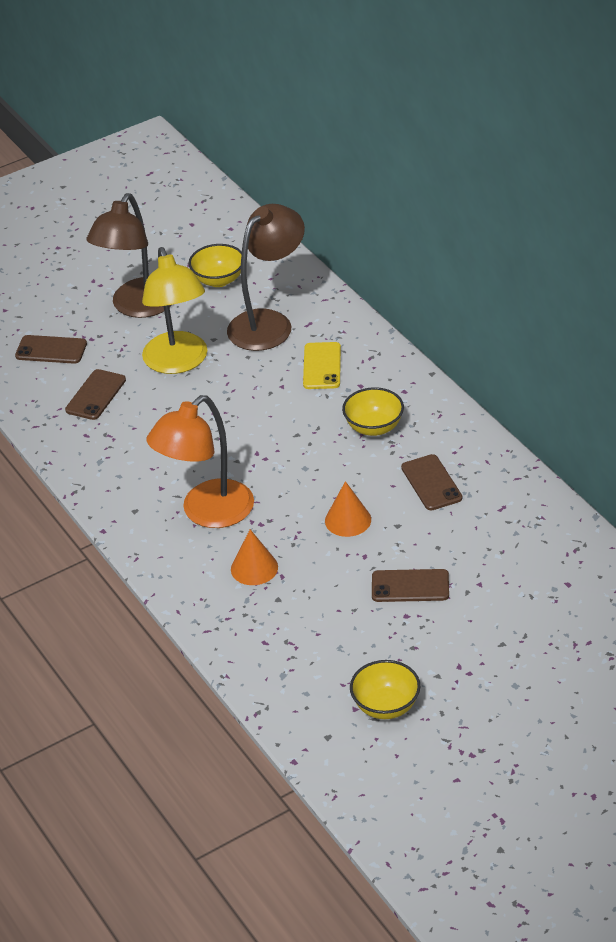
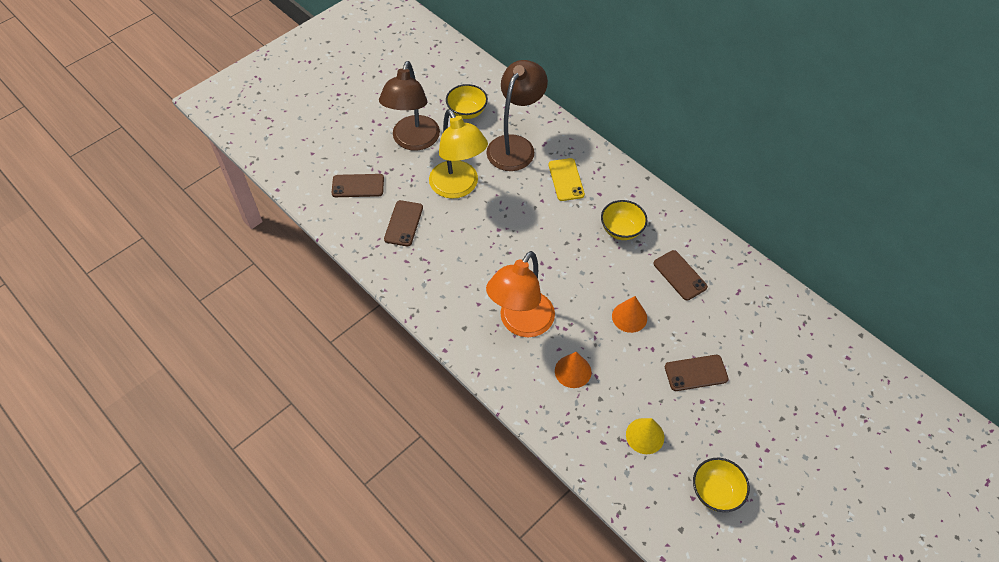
camera: 15 degrees left, 15 degrees up
(319, 642) = (645, 436): none -> yellow cone

